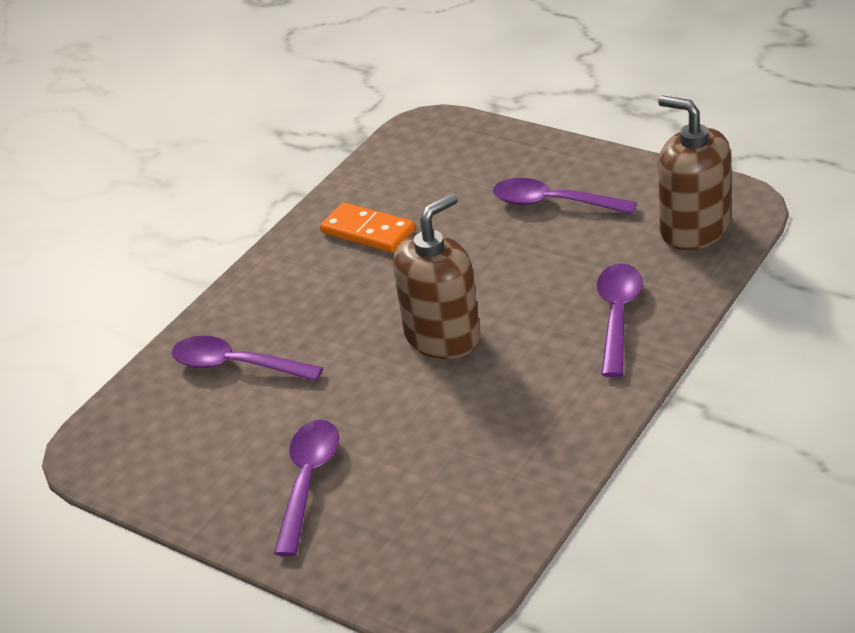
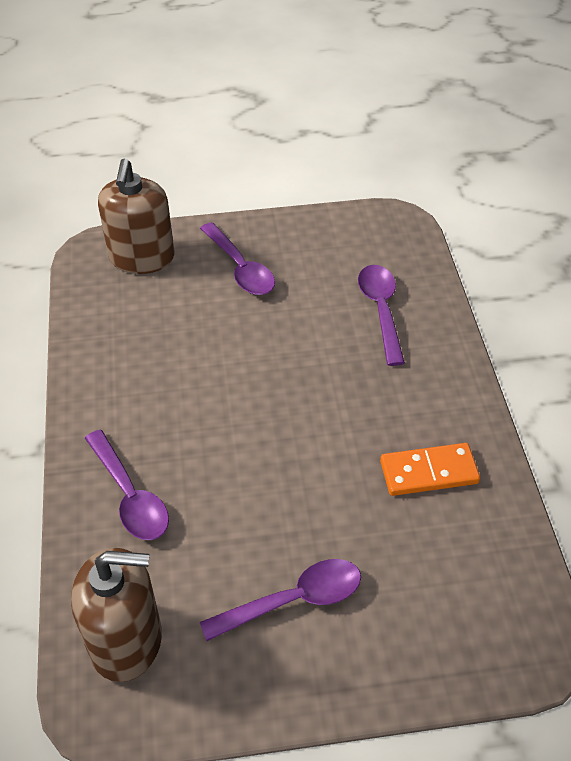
camera: 135 degrees right, 10 degrees up
(236, 365) = (381, 310): purple spoon -> purple spoon turned 75 degrees counterclockwise
(442, 336) = (257, 405): brown soap dispenser -> brown soap dispenser (142, 258)

